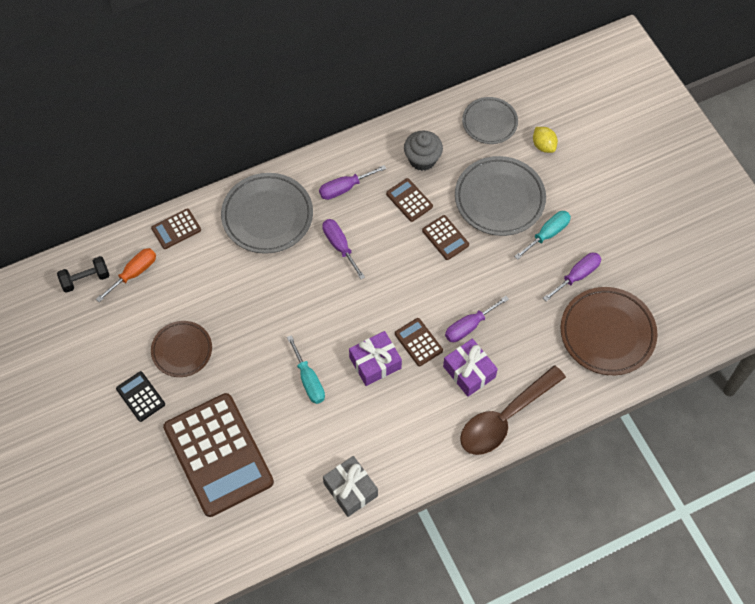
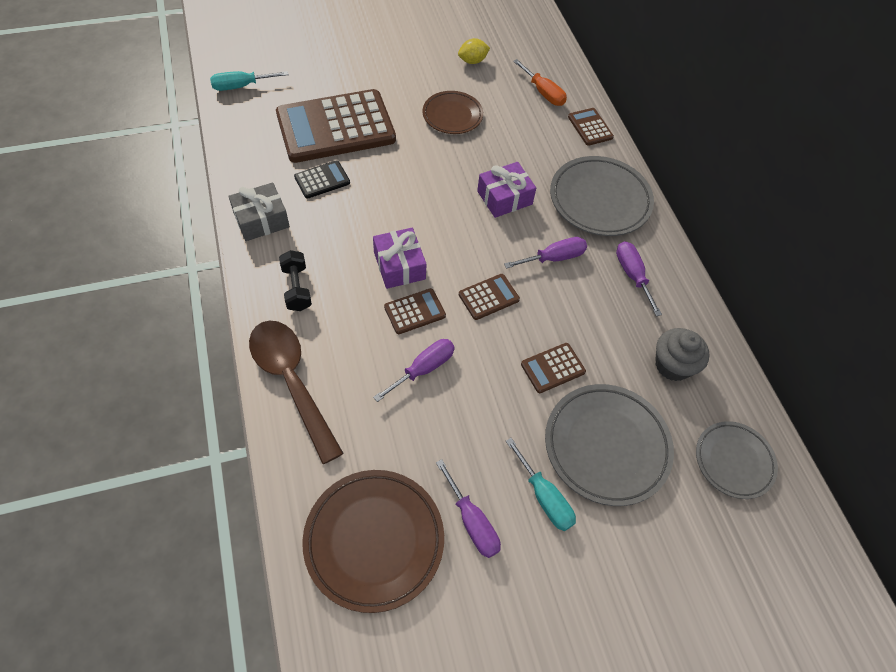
camera: 95 degrees right, 5 degrees down
(85, 279) = (541, 61): black dumbbell -> black dumbbell (296, 288)
(140, 396) = (412, 83): black calculator -> black calculator (322, 180)
(308, 380) = (394, 205): turquoise screwdriver -> turquoise screwdriver (241, 86)
(409, 200) = (611, 339): brown calculator -> brown calculator (488, 297)
(469, 326) = (423, 369): purple screwdriver -> purple screwdriver turned 75 degrees clockwise
(469, 372) = (363, 356): purple gift -> purple gift (504, 198)
(543, 145) = (695, 528): yellow lemon -> yellow lemon (472, 61)

